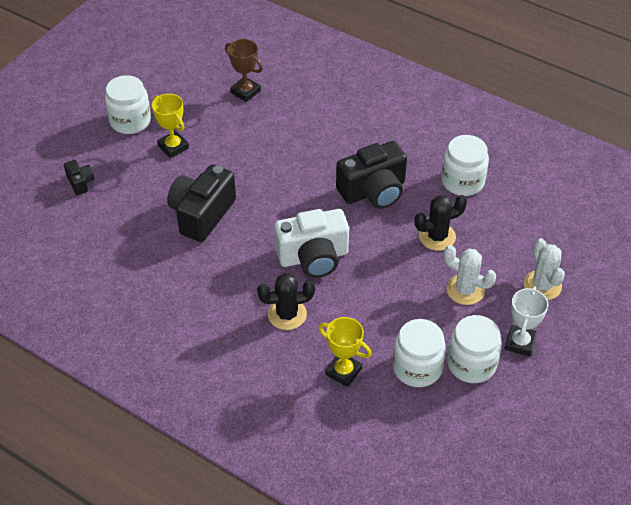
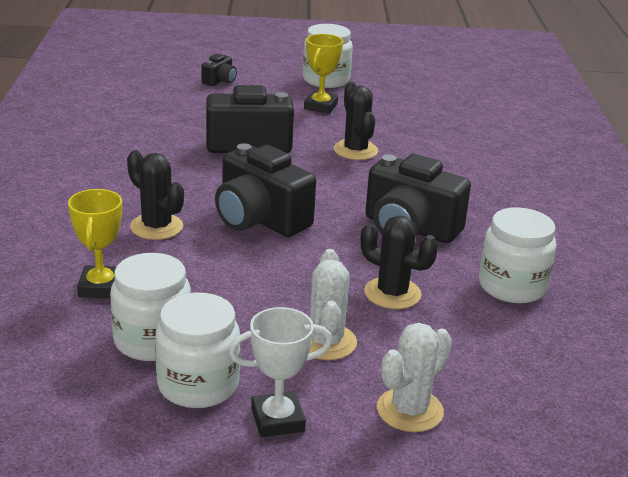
camera: 55 degrees right, 20 degrees down
(245, 91) = (447, 119): brown trophy -> none
(255, 163) = (355, 150): none -> black cactus
(313, 257) = (260, 219): white camera -> black camera

